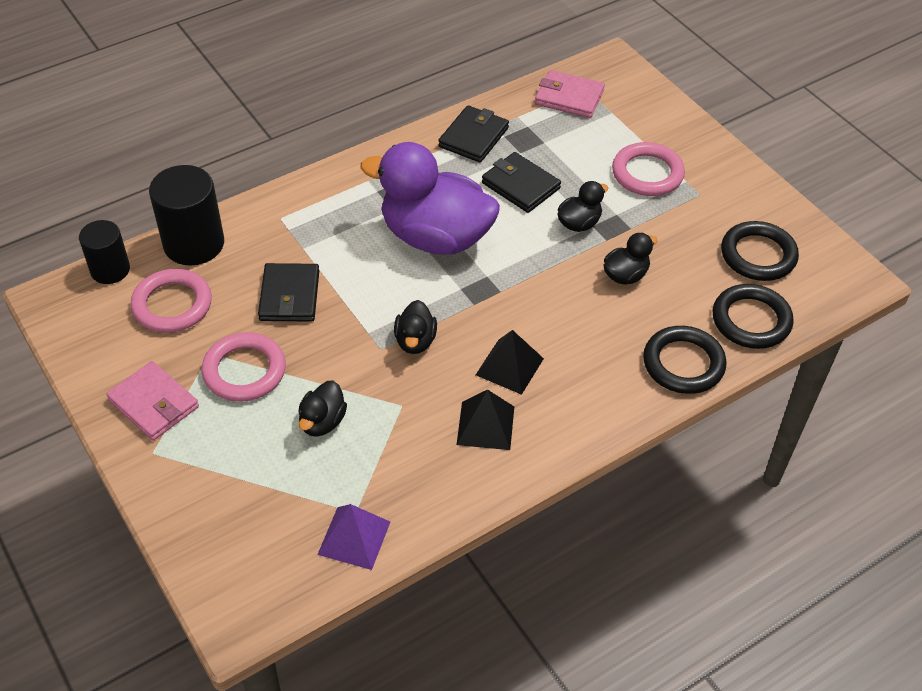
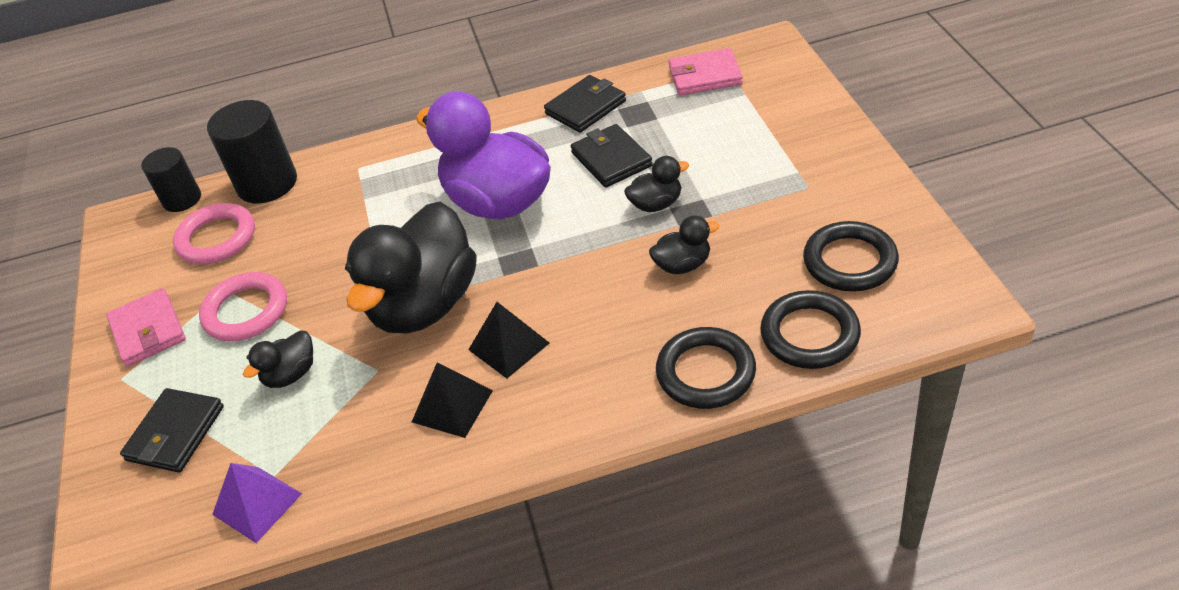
camera: 25 degrees right, 5 degrees down
(289, 296) = (327, 243): black wallet -> black wallet (175, 433)
(415, 341) = (424, 305): black duck -> black duck, size x2.28
(569, 97) = (705, 76): pink wallet -> pink wallet turned 45 degrees counterclockwise
(647, 173) = (756, 160): pink ring -> none

